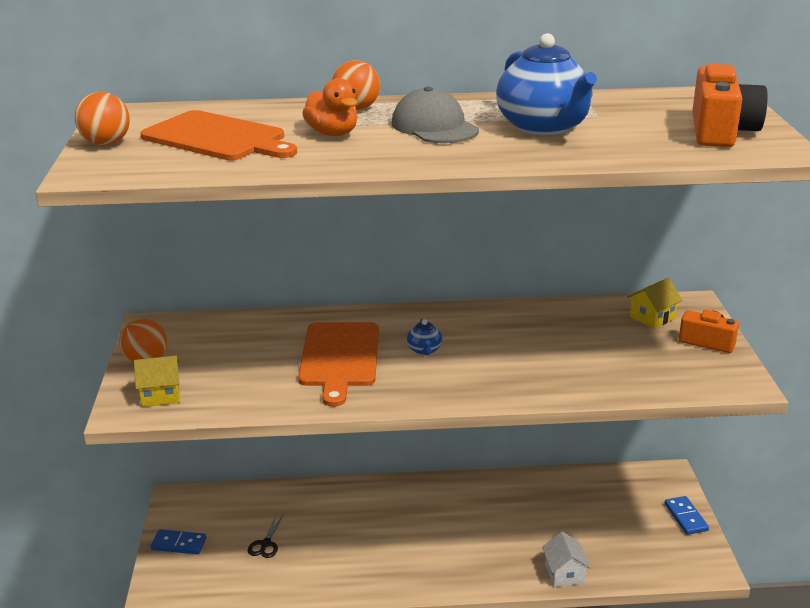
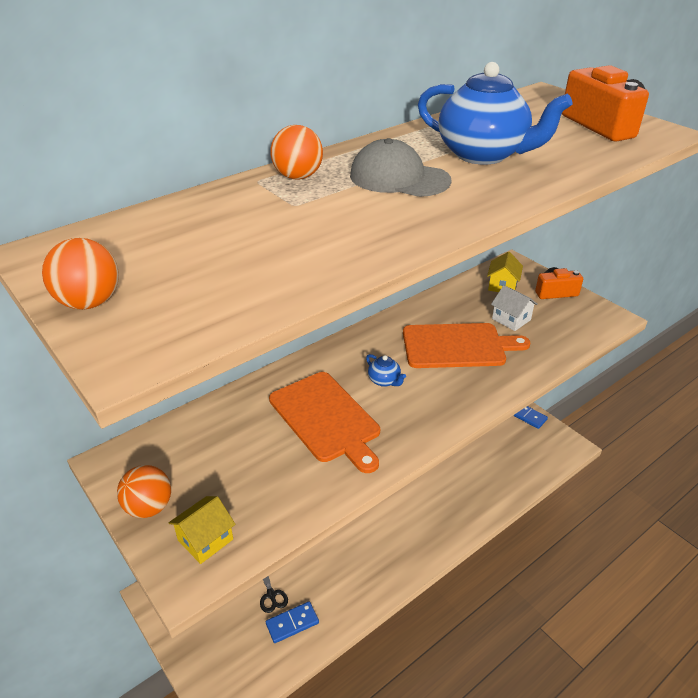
camera: 35 degrees left, 10 degrees up
(179, 544) = (196, 638): blue domino -> blue domino (292, 623)
(217, 138) = (213, 253): orange cutting board -> orange cutting board (457, 346)
(332, 134) = (322, 212): orange duck -> none
(564, 574) = (497, 498): white house -> white house (511, 319)

